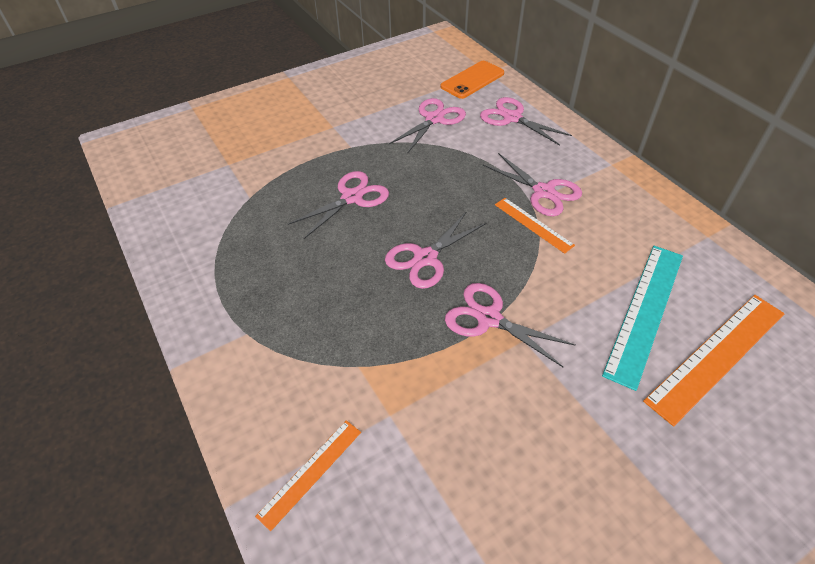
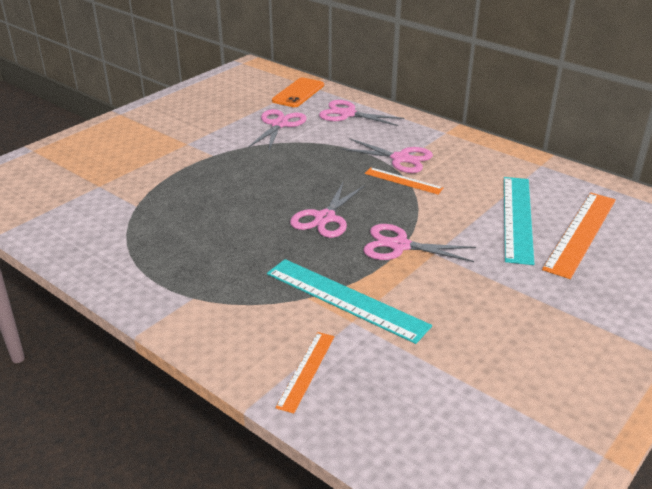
camera: 20 degrees left, 15 degrees down
(352, 197) = (235, 189): pink scissors -> none
(397, 381) = (345, 299): none -> turquoise ruler

